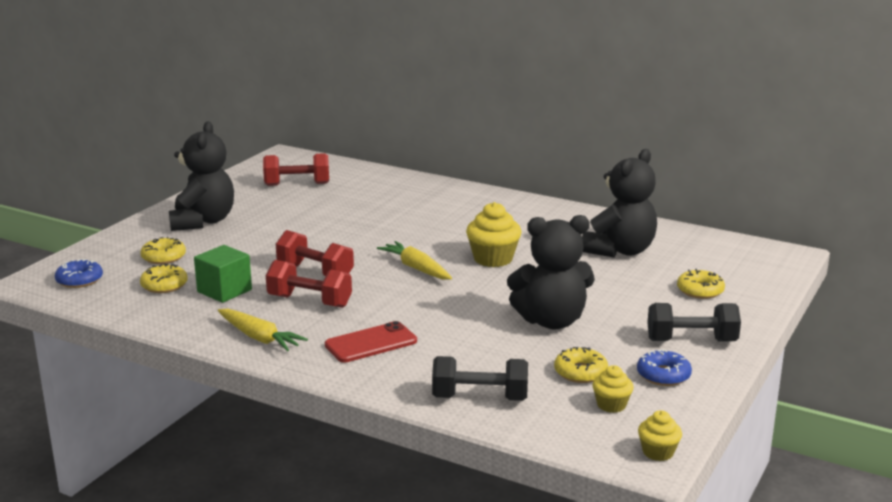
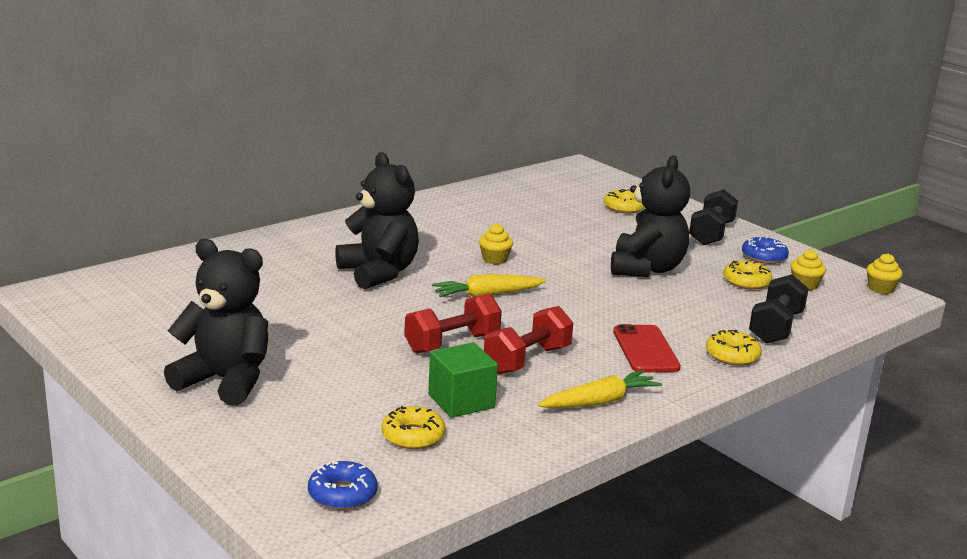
camera: 70 degrees left, 0 degrees up
(163, 257) = (321, 424): yellow donut -> yellow donut (732, 355)
(297, 184) = (168, 304): red dumbbell -> none
(493, 259) = (494, 259): yellow cupcake -> yellow cupcake, size x0.58
(620, 251) = (522, 211): black teddy bear -> black teddy bear (378, 273)

